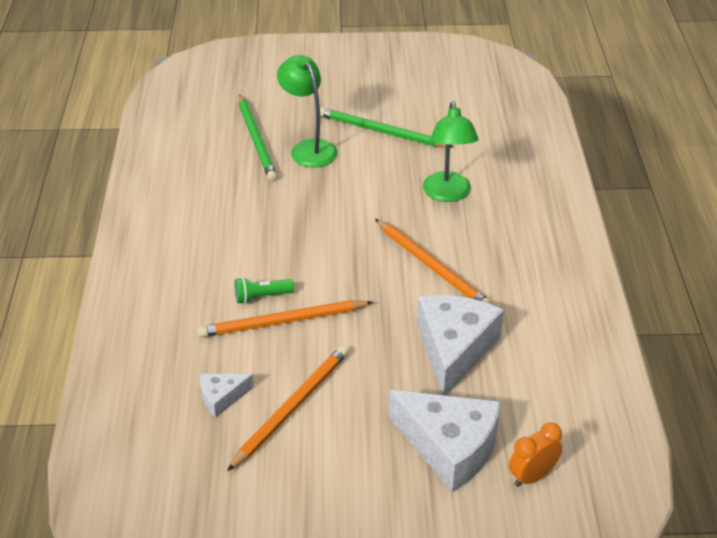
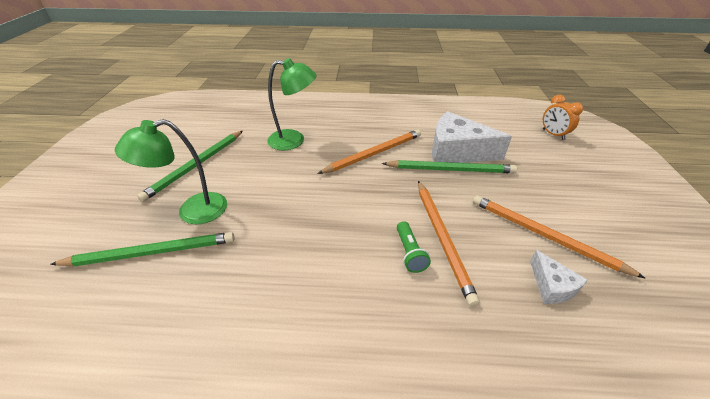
camera: 85 degrees left, 0 degrees up
(408, 338) = (450, 169): none -> green pencil
(449, 447) = (546, 160): white cheese -> none

